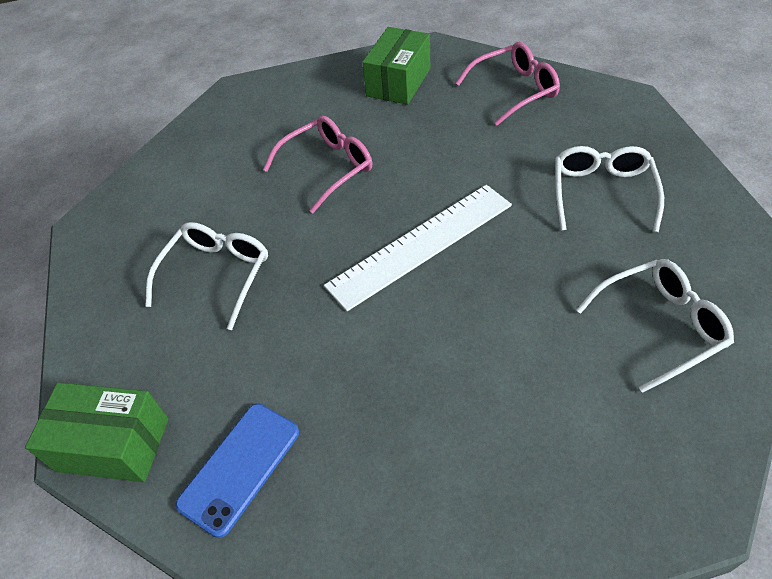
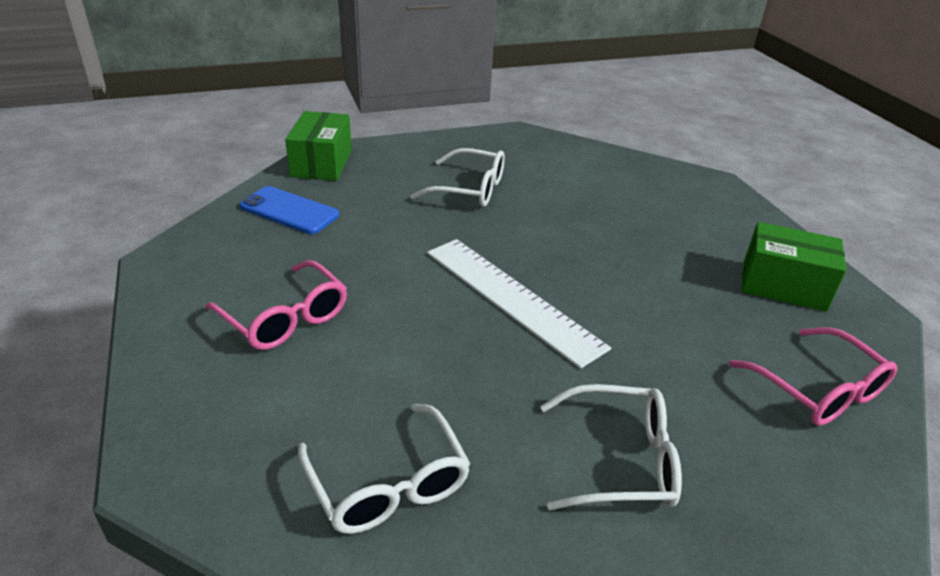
camera: 80 degrees right, 15 degrees down
(327, 168) = (613, 239): pink glasses -> pink glasses (285, 318)

